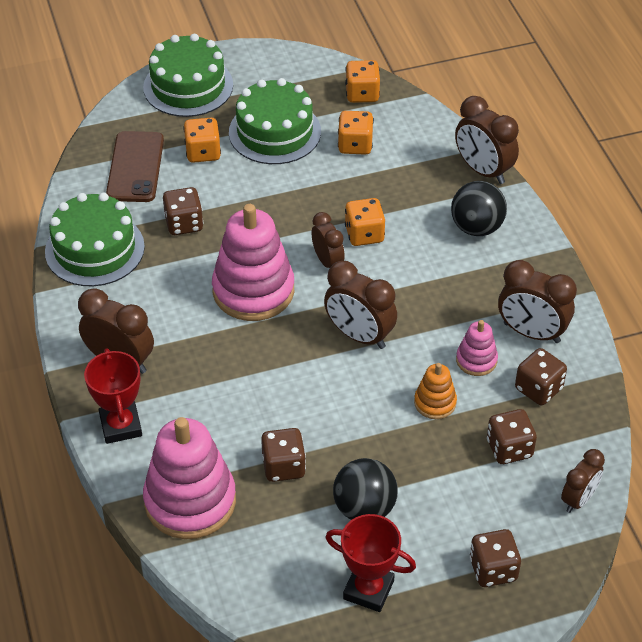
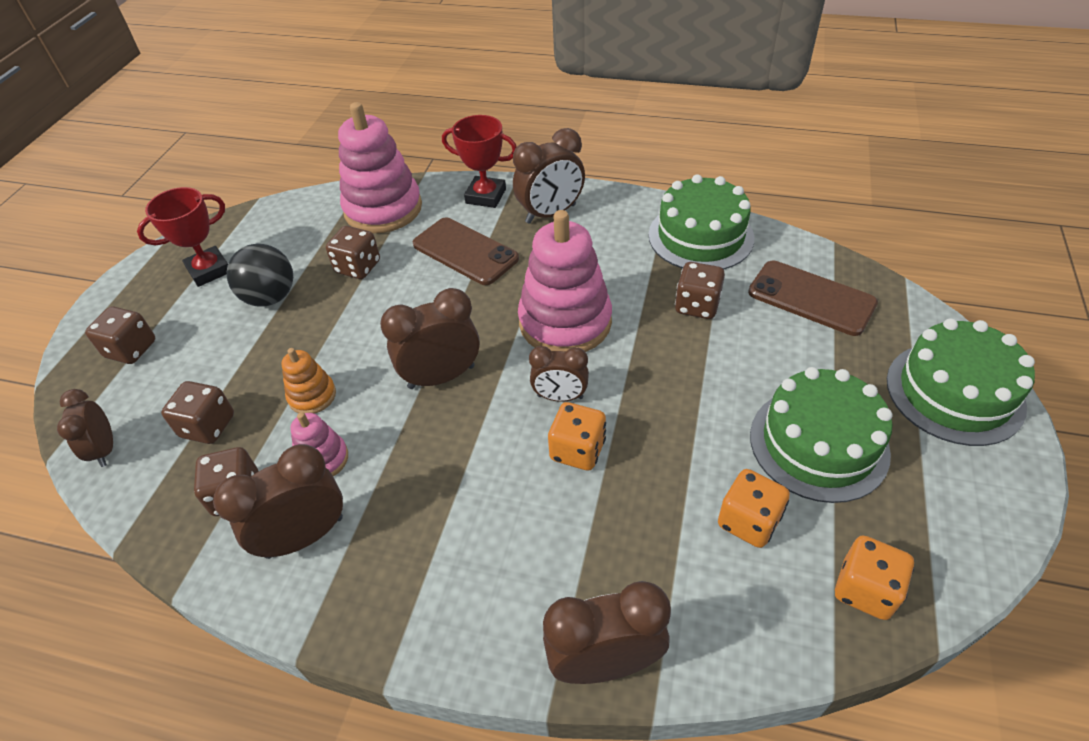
camera: 125 degrees right, 0 degrees up
(203, 152) = (809, 360): orange dice -> none
(212, 397) = (465, 251): none -> brown phone
(476, 227) = (504, 581): black ball -> none

